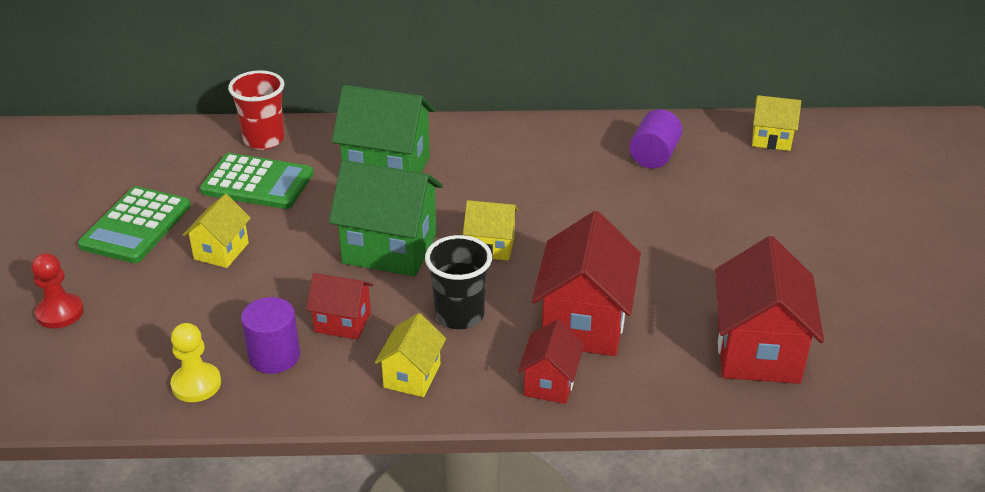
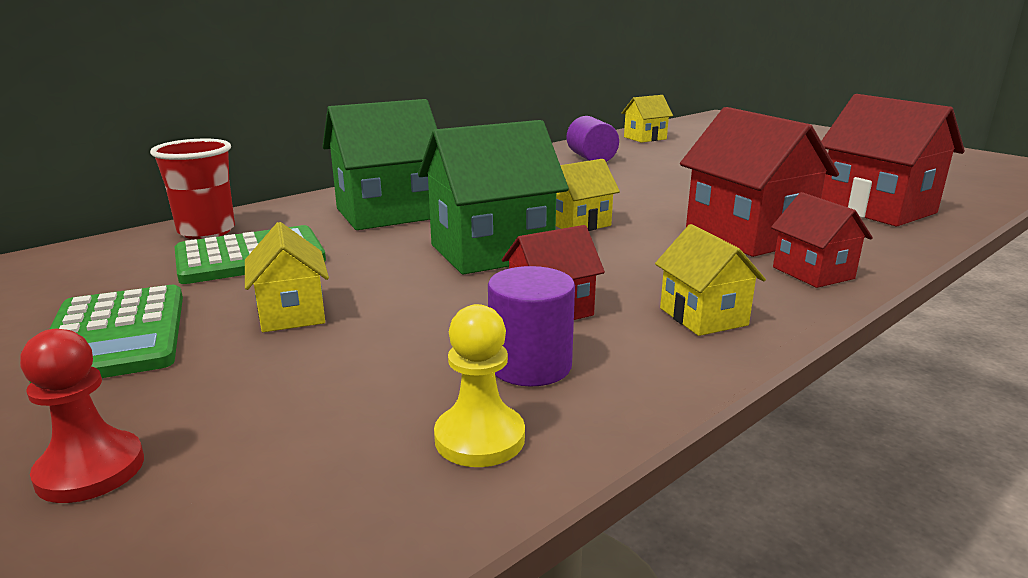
camera: 40 degrees left, 15 degrees down
(459, 315) = (647, 265): black cup -> none

